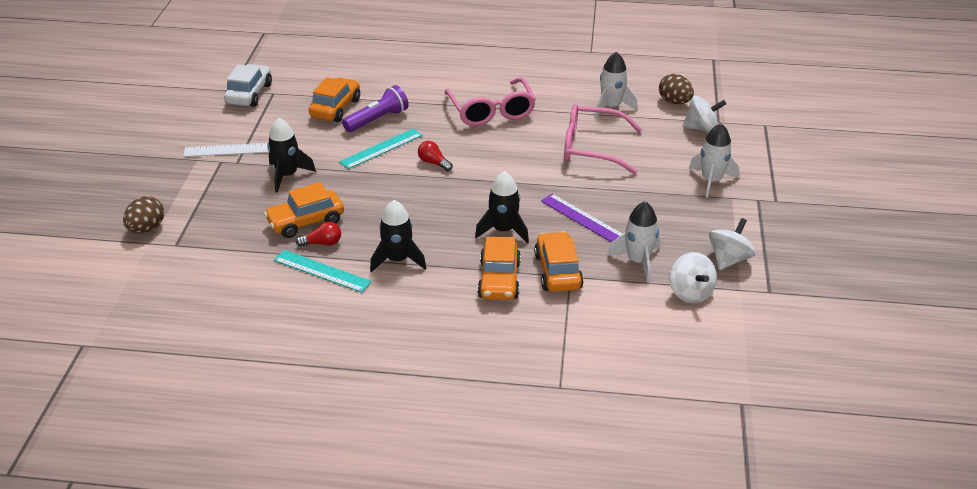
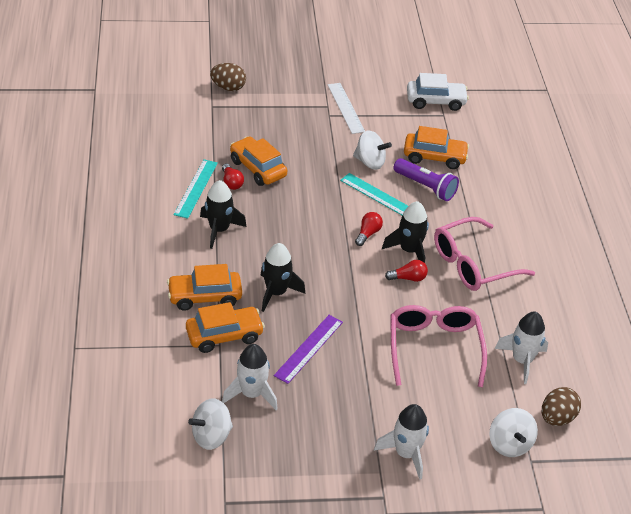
camera: 75 degrees right, 5 degrees up
(287, 175) = (319, 146): black rocket -> black rocket (409, 250)
(501, 148) = (408, 278): none -> red light bulb
(729, 259) = (270, 468): white spinning top -> white spinning top (370, 162)

